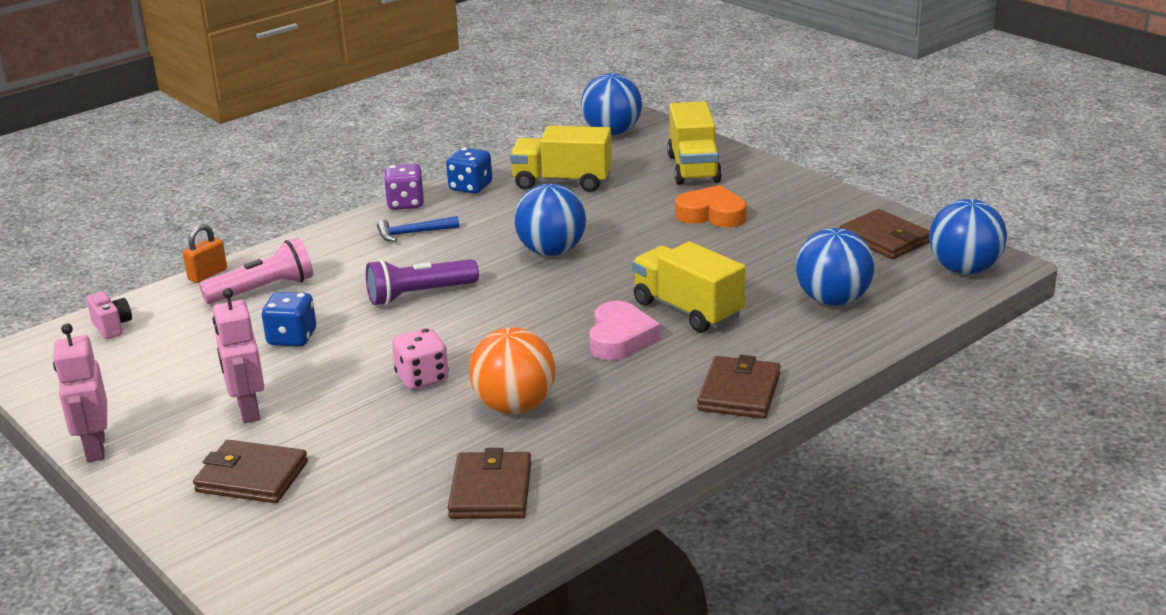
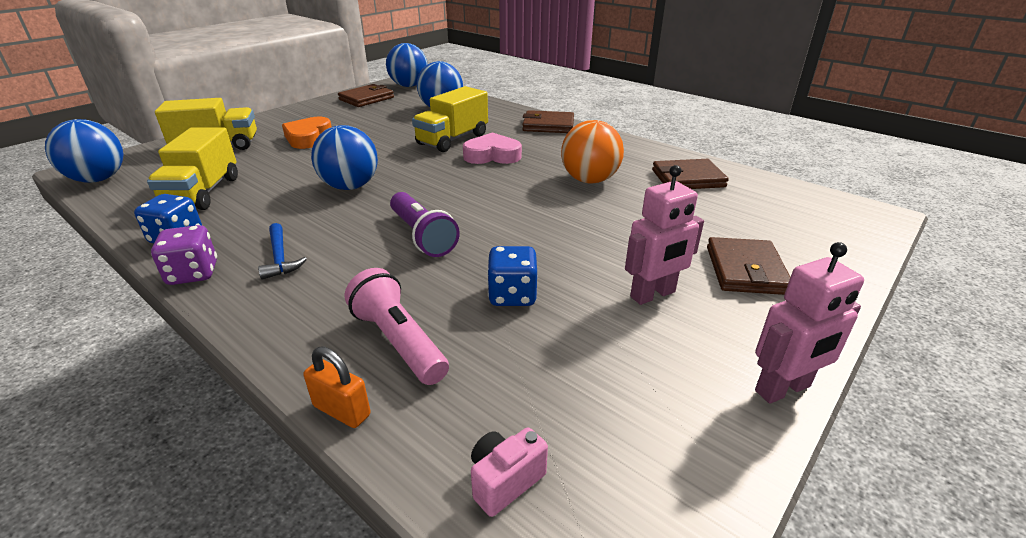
camera: 100 degrees left, 5 degrees up
(422, 378) = (566, 216): pink dice -> none

